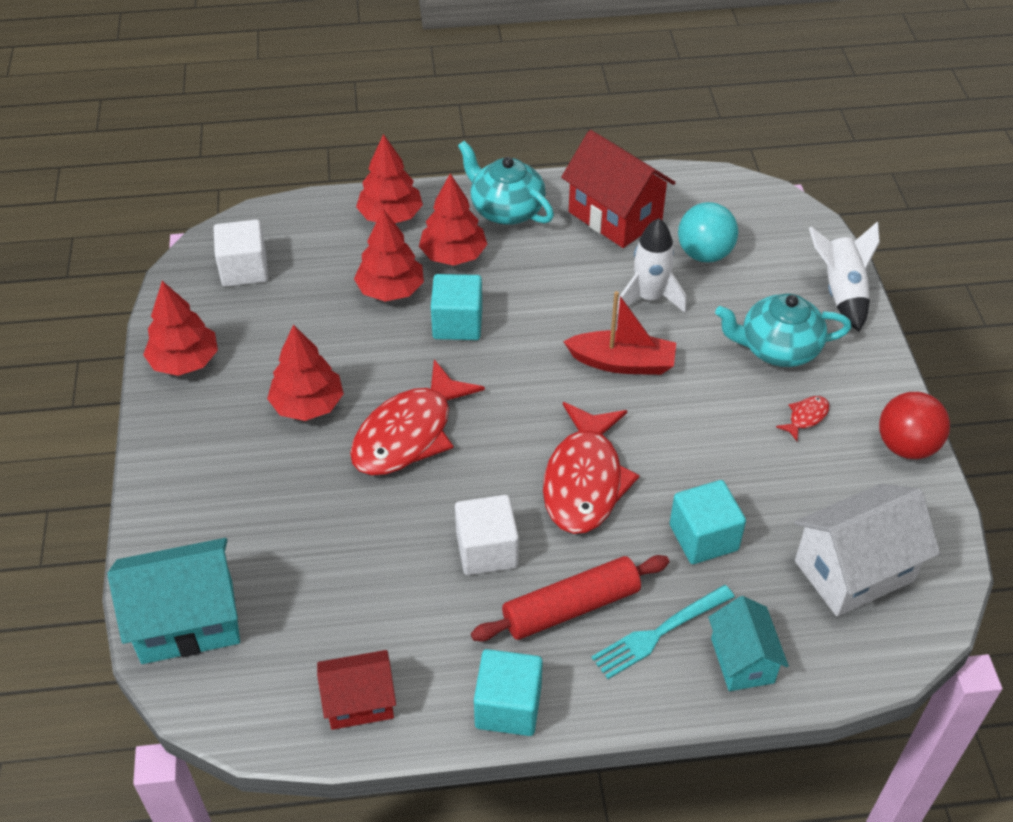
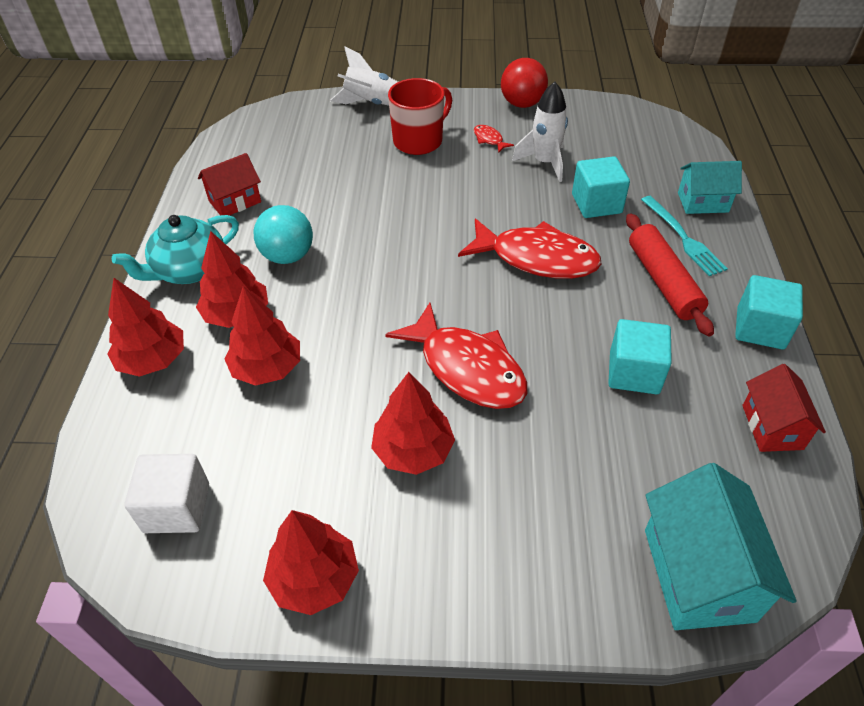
camera: 80 degrees left, 0 degrees up
(457, 323) = (333, 320): turquoise cube -> turquoise cube (634, 372)
(487, 550) = (607, 326): white cube -> none
(615, 216) = (235, 201): red house -> red house, size x0.62
(622, 363) = (412, 220): red boat -> none
(649, 298) = (343, 196): white rocket -> white rocket (544, 163)
(704, 254) = (304, 160): turquoise ball -> turquoise ball (288, 256)
(778, 348) = (419, 141): turquoise teapot -> red mug
(854, 571) = (626, 143): white house -> none

